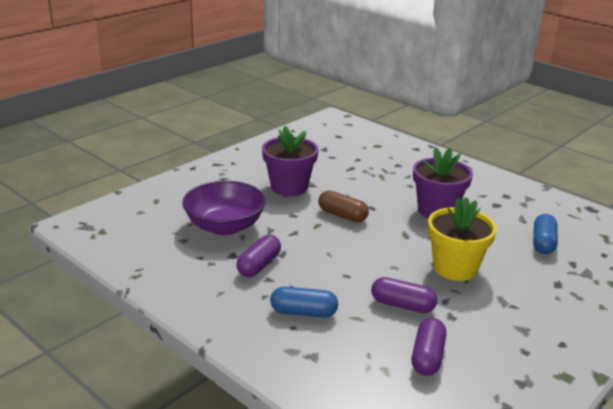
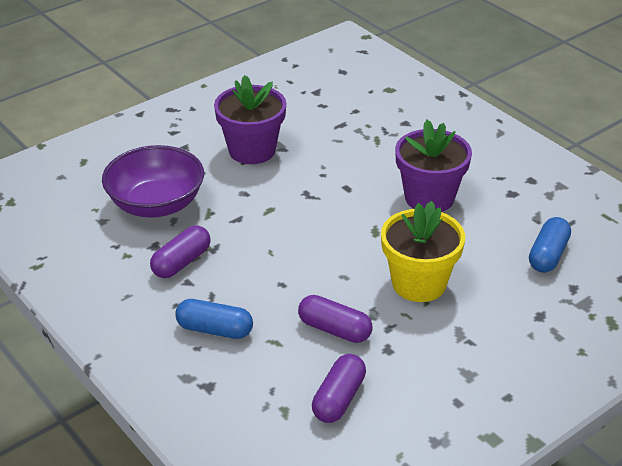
camera: 10 degrees right, 10 degrees up
(342, 215) = (305, 197): brown capsule -> none

